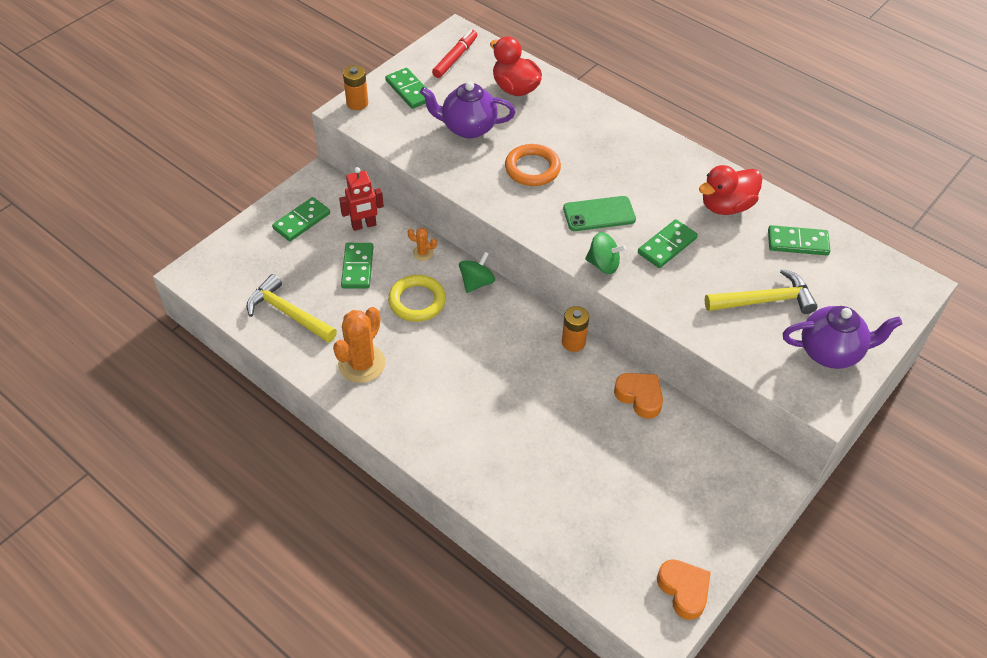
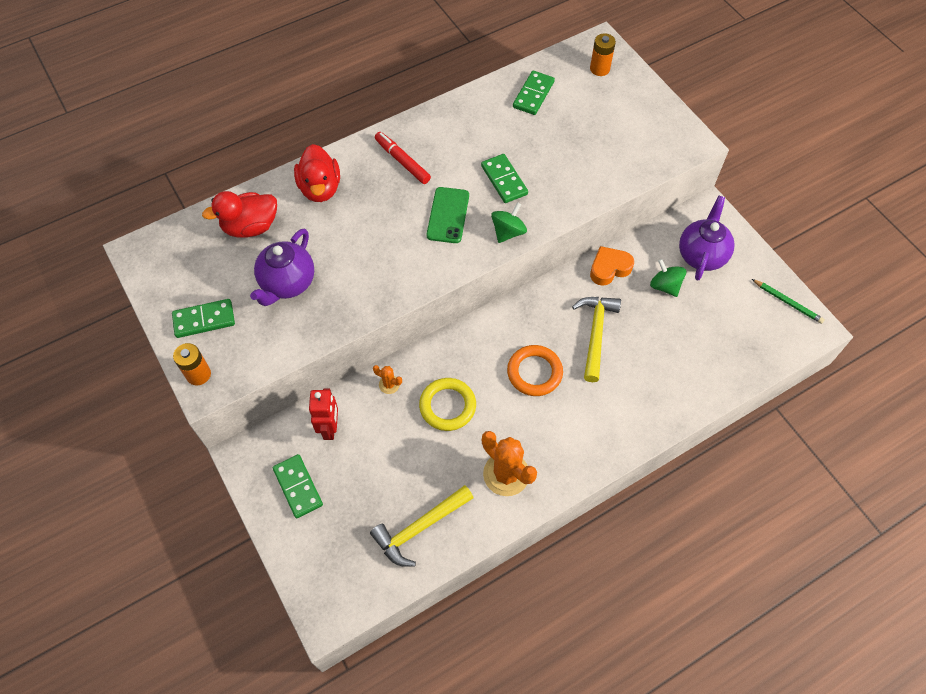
camera: 70 degrees left, 10 degrees up
(357, 267) = (384, 448): green domino -> none
(423, 253) = (389, 384): orange cactus -> orange cactus turned 75 degrees clockwise
(455, 58) = (176, 264): red marker -> red marker (402, 161)
(476, 282) = (444, 349): green spinning top -> green spinning top (665, 286)
(532, 168) = (368, 247): orange ring -> orange ring (534, 372)
(573, 342) = (538, 296): orange battery -> orange battery (599, 69)
(684, 590) = (787, 302): orange heart -> green pencil
(726, 206) = (475, 124): red duck -> red duck (320, 188)
(764, 300) = (585, 139): yellow hammer -> yellow hammer (595, 334)
(830, 352) = (648, 119): purple teapot -> purple teapot (701, 255)

